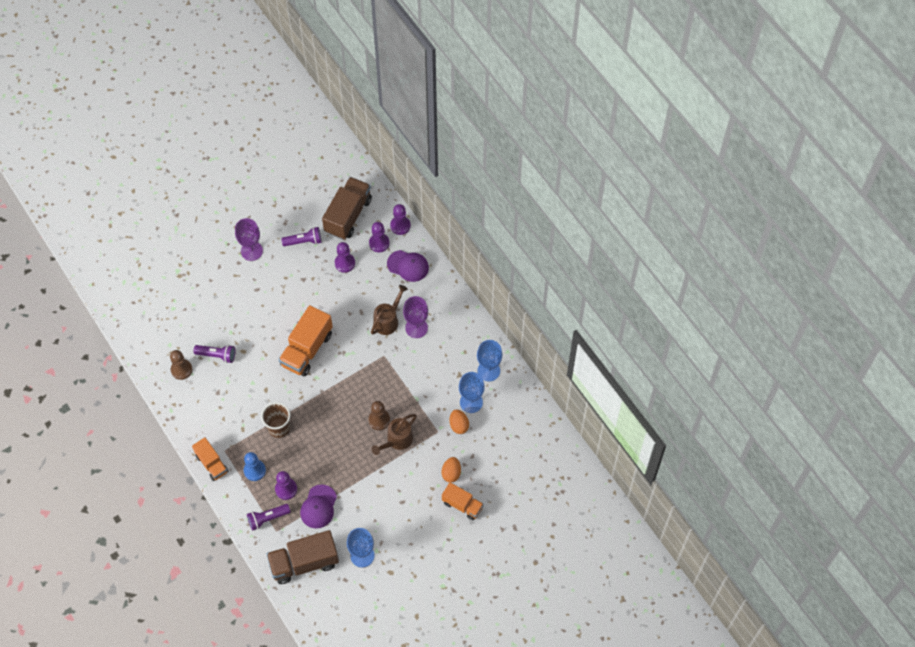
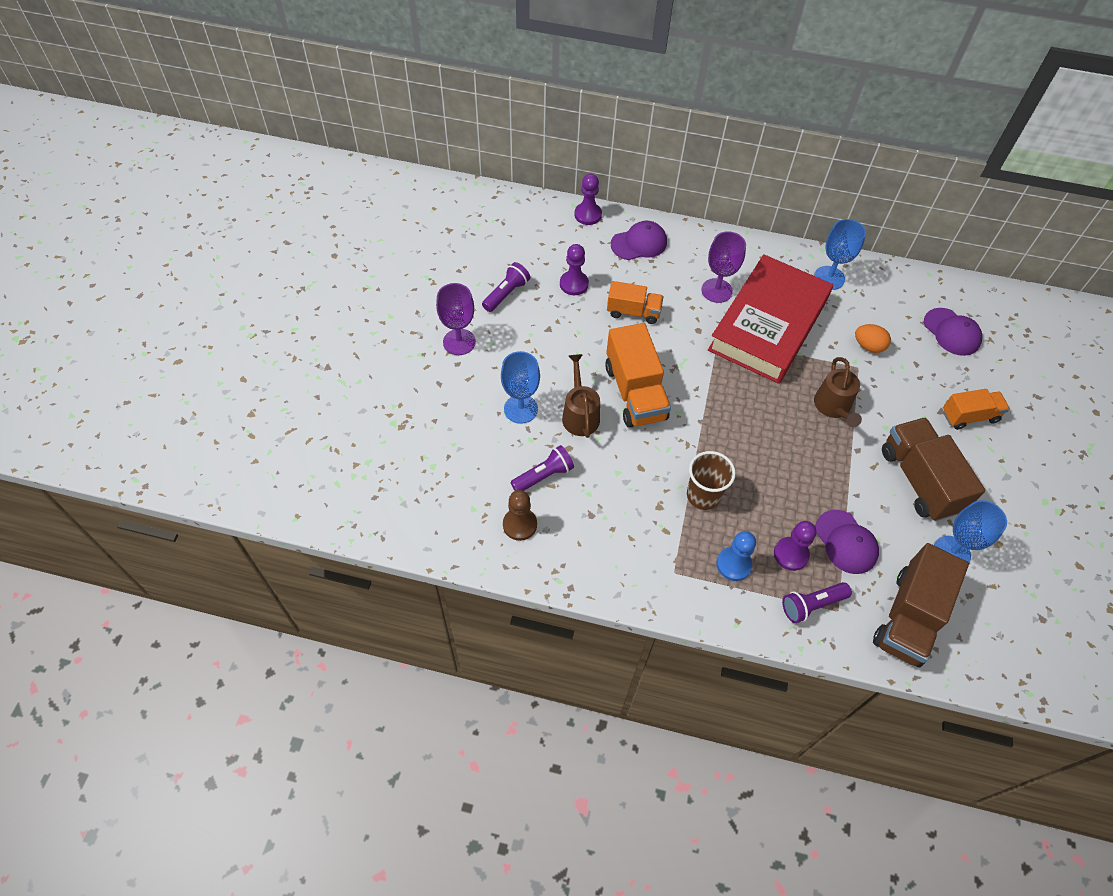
camera: 45 degrees left, 5 degrees down
(211, 463) = (677, 600): orange truck -> orange truck (633, 312)
(267, 518) = (812, 605): purple flashlight -> purple flashlight turned 45 degrees clockwise
(348, 215) = (524, 240): brown truck -> brown truck (919, 480)
(379, 243) = (586, 243): purple pawn -> none
(379, 420) = (791, 402): brown pawn -> none
(388, 320) = (681, 304): brown watering can -> brown watering can (580, 414)
(419, 369) = (768, 325): none -> red book
(451, 473) = (920, 395): orange egg -> none
(471, 402) = (851, 317): blue goblet -> blue goblet (521, 409)
(516, 456) = (952, 332): none -> purple cap

